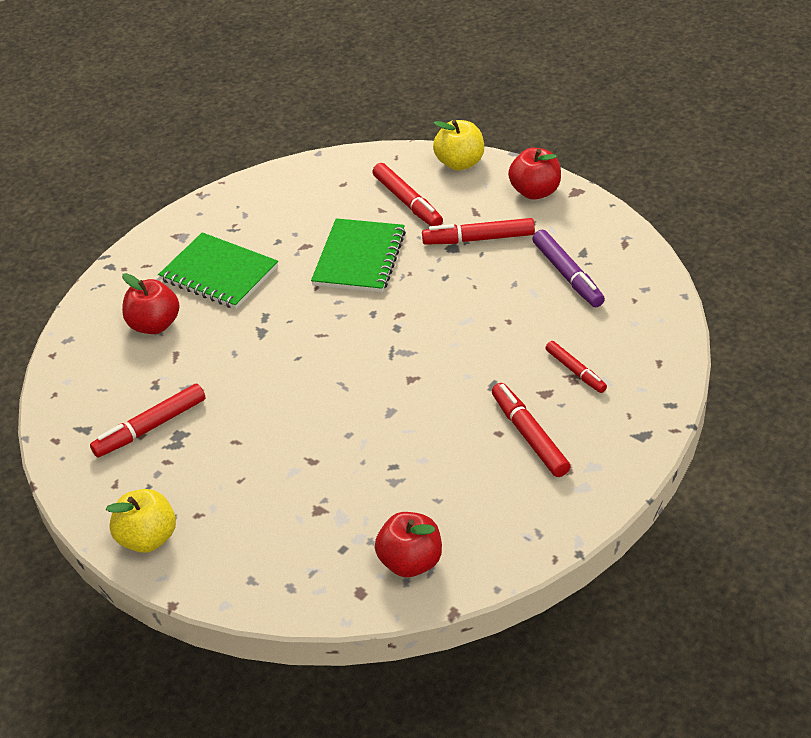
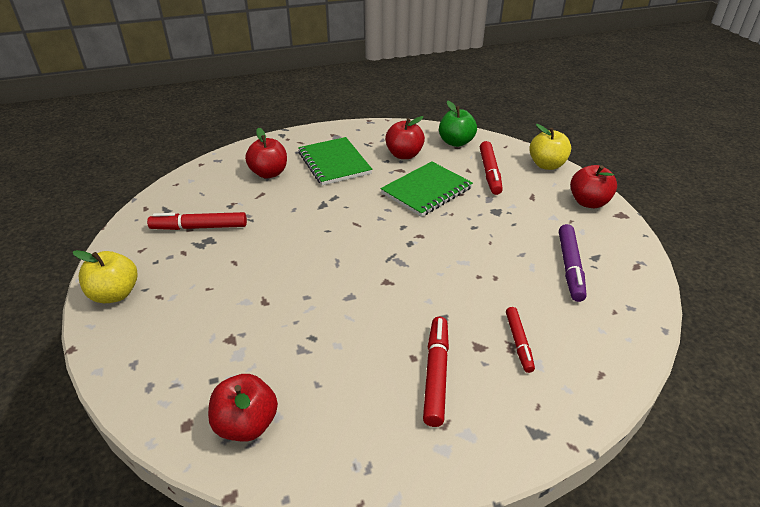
camera: 30 degrees right, 5 degrees down
(291, 223) = (404, 155): none -> red apple
(335, 178) = (456, 142): none -> green apple
(478, 239) = (520, 214): red marker -> none

